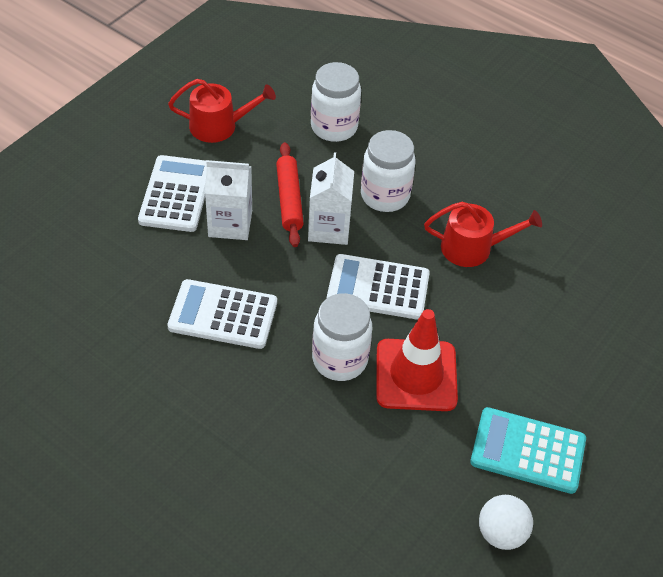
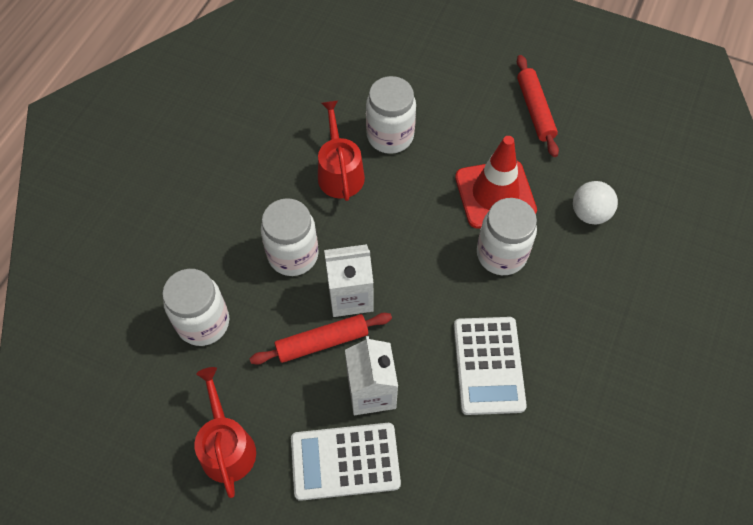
camera: 100 degrees left, 10 degrees up
(378, 288) = (411, 239): white calculator -> none
(501, 533) = (611, 119): white ball -> white ball (589, 213)
(512, 299) = (390, 136): none -> white jar
(528, 451) = (535, 110): turquoise calculator -> red rolling pin

